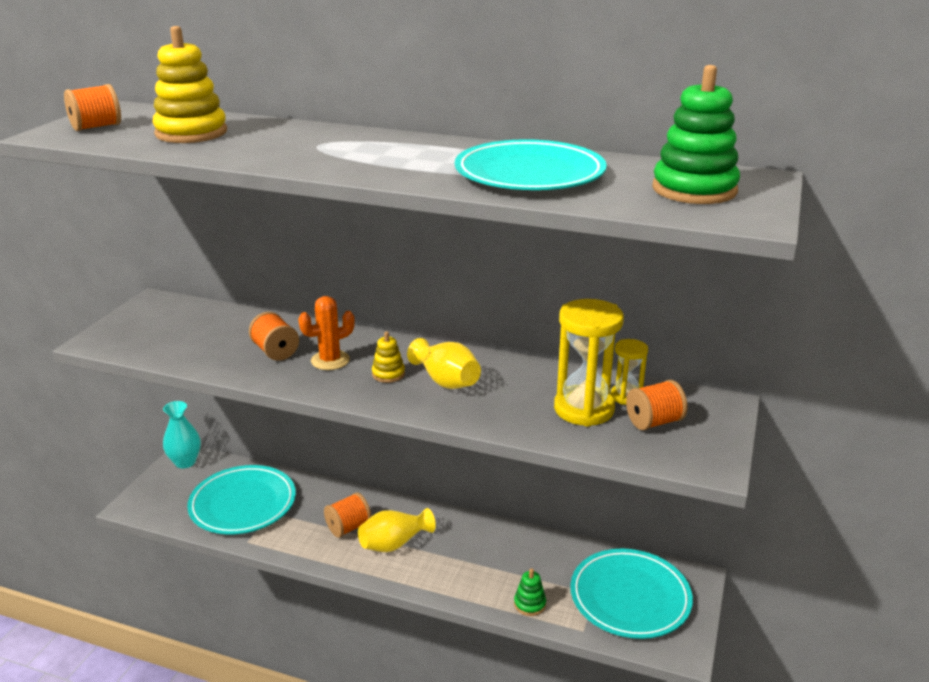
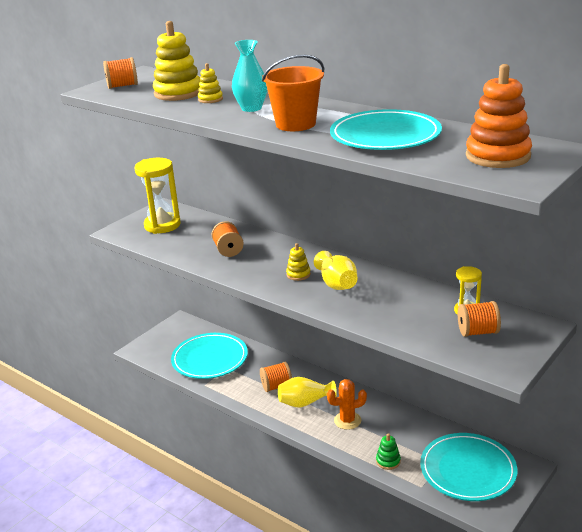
camera: 20 degrees right, 0 degrees up
(185, 462) = (180, 325): turquoise vase -> turquoise vase (251, 108)
(246, 139) = (210, 99): none -> yellow stacking toy
(330, 360) = (262, 260): orange cactus -> orange cactus (347, 420)
(395, 165) = (295, 124): none -> orange bucket
(584, 409) = (428, 316): yellow hourglass -> yellow hourglass (162, 225)
(694, 190) = (498, 156): green stacking toy -> orange stacking toy

